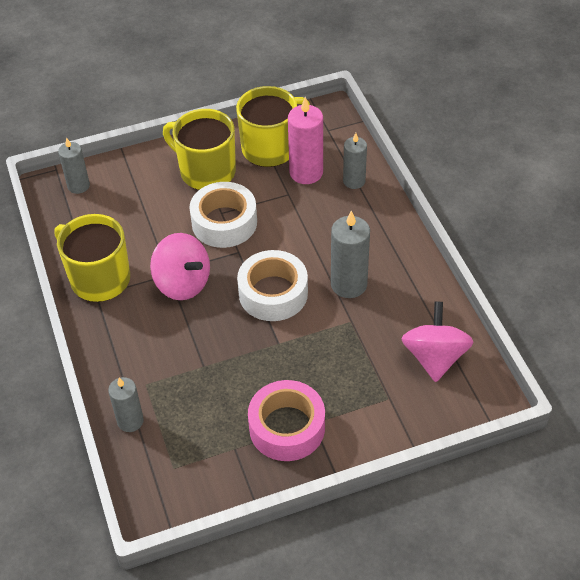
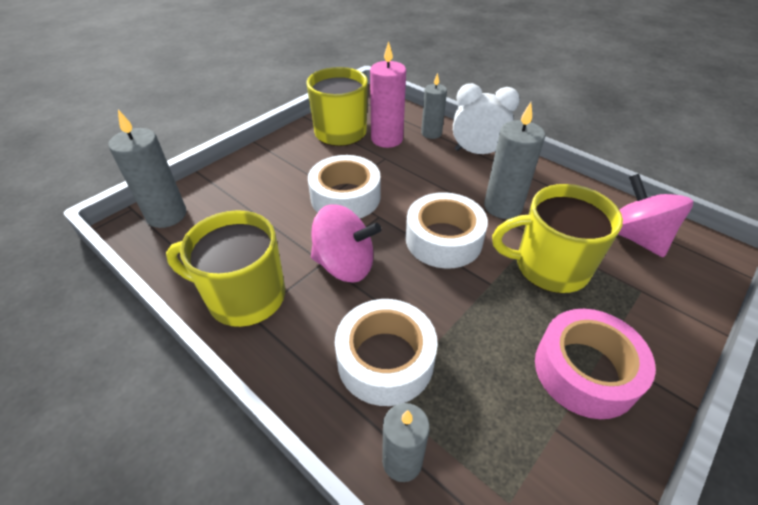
camera: 30 degrees left, 5 degrees down
(78, 186) = (166, 215): grey candle -> grey candle, size x1.51
(162, 362) = (385, 359): none -> white tape
(206, 171) = (296, 164): yellow mug -> yellow mug (549, 267)
(378, 220) = (477, 152): none -> white clock

